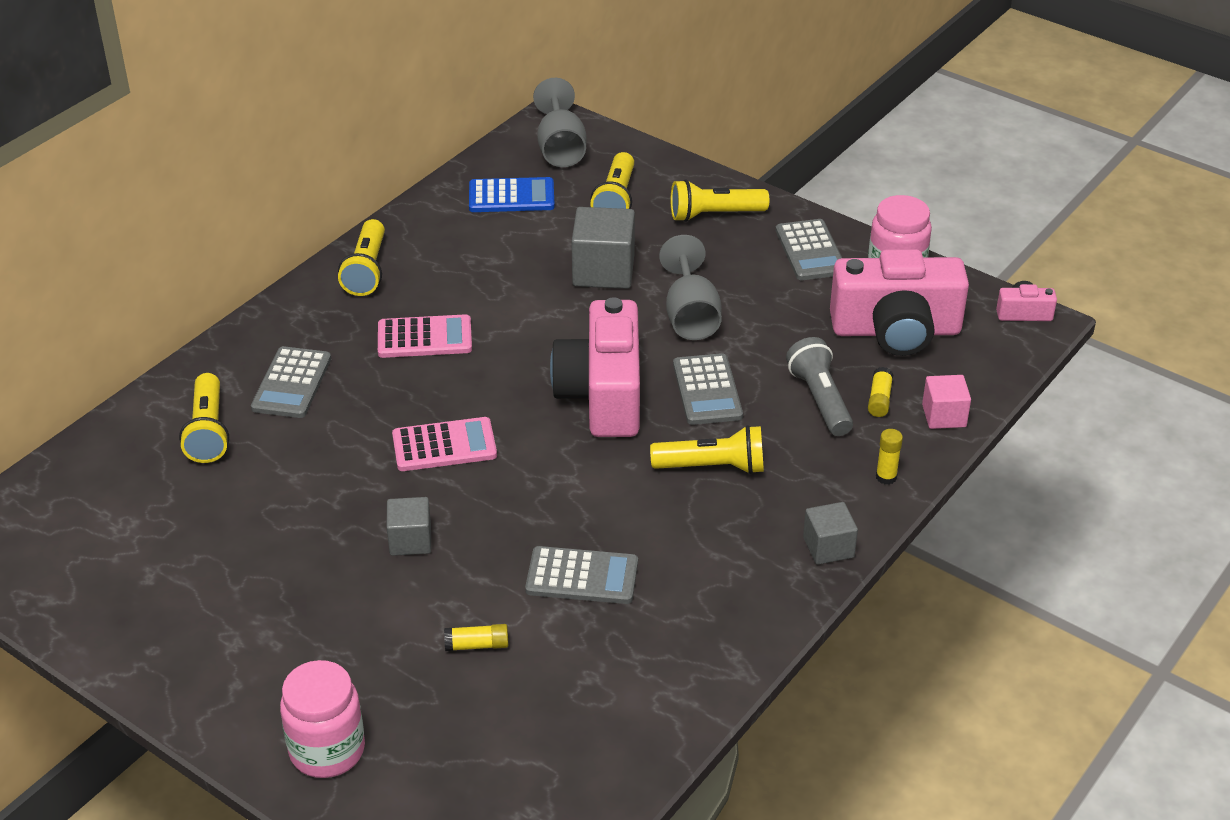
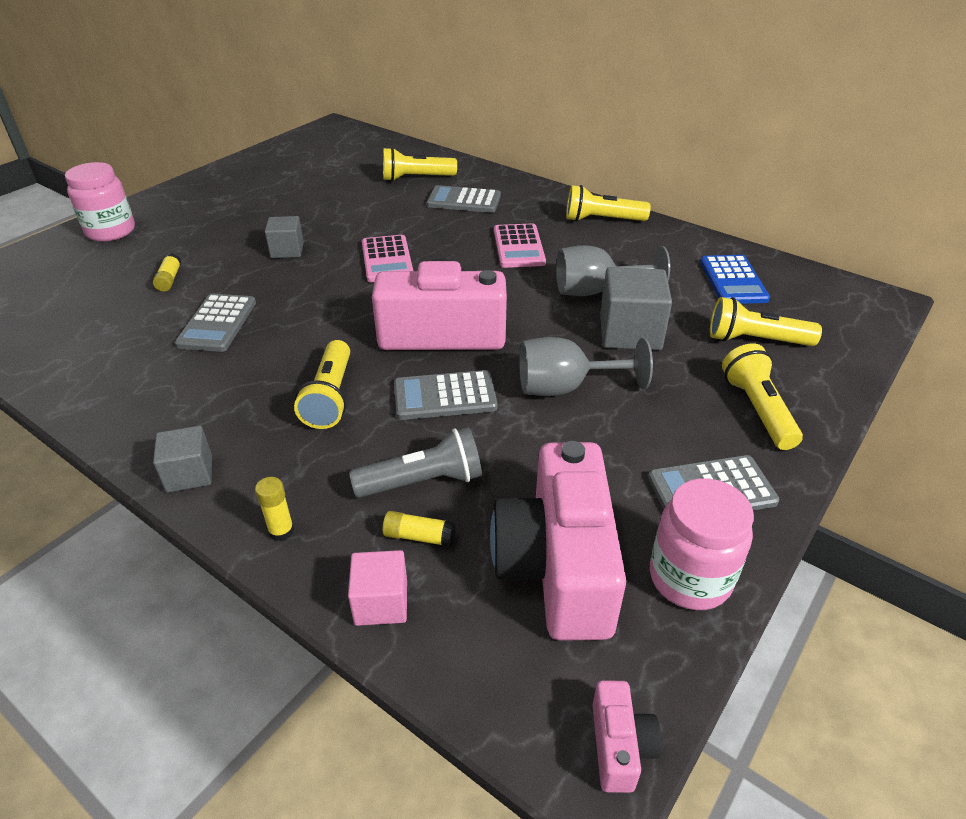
camera: 90 degrees right, 0 degrees up
(560, 148) = (831, 306): grey goblet -> grey goblet (595, 290)

